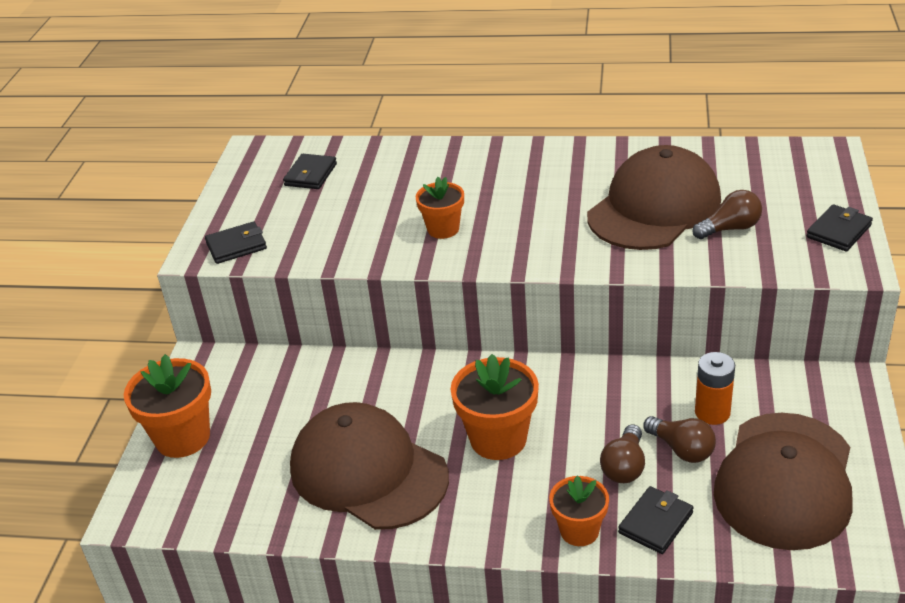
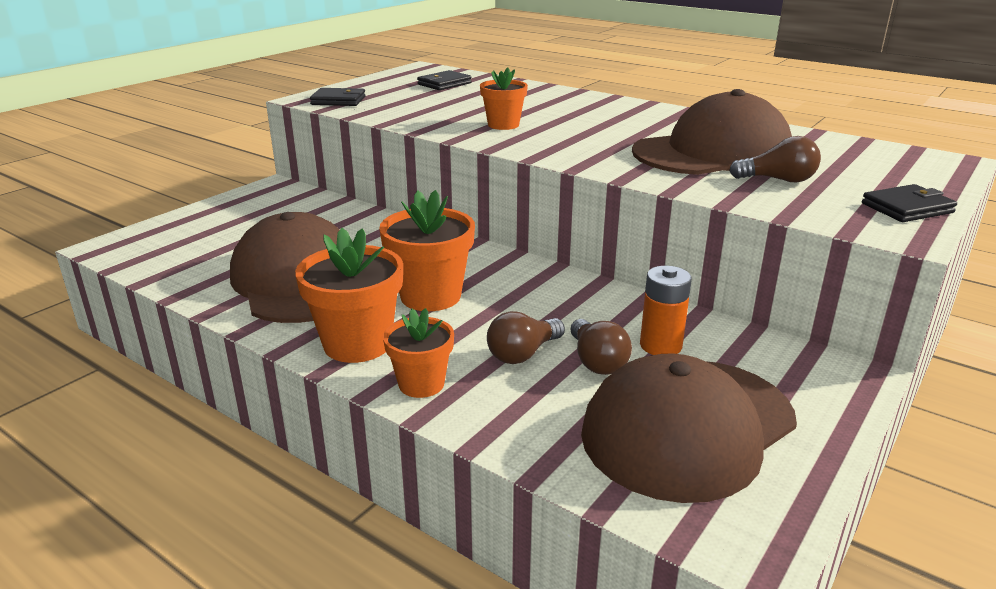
camera: 25 degrees right, 10 degrees down
(182, 437) = (203, 220): orange flower pot -> orange flower pot (357, 344)
(655, 523) = (504, 407): black wallet -> none

